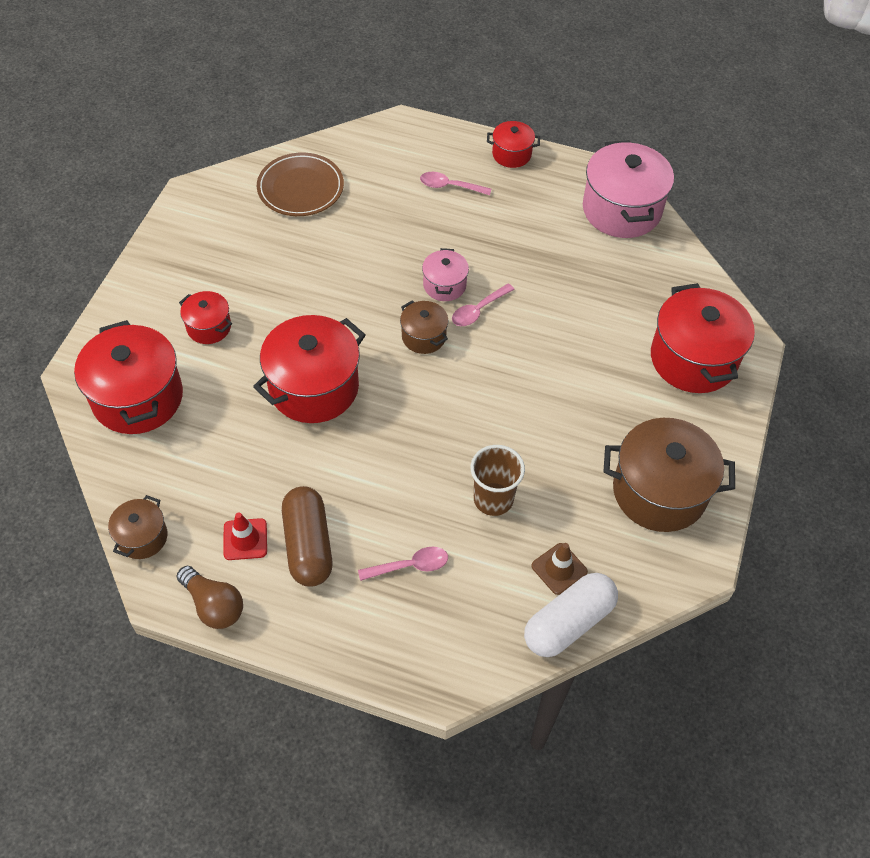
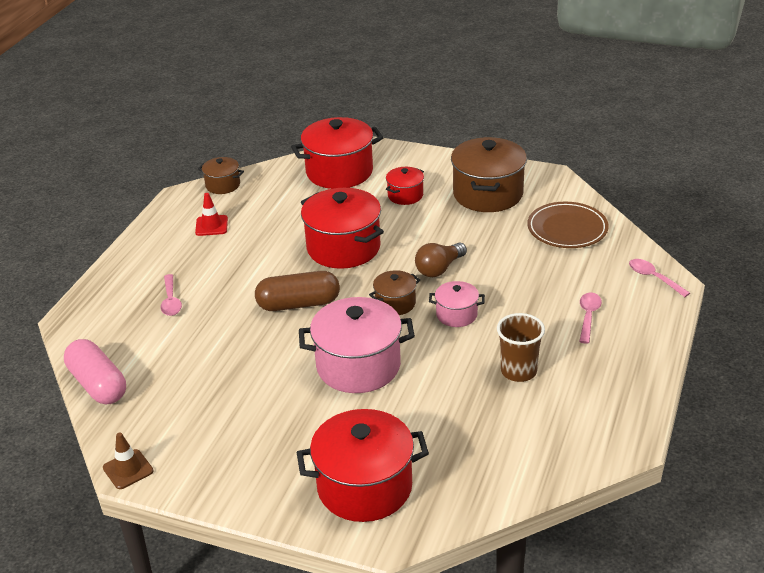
camera: 95 degrees right, 20 degrees down
(213, 605) = (164, 217): brown light bulb -> brown light bulb (439, 269)
(308, 545) = (200, 253): brown capsule -> brown capsule (298, 304)
(478, 310) = (427, 335): pink spoon -> pink spoon (654, 278)
(493, 499) = (221, 344): brown cup -> brown cup (518, 371)
(511, 154) = (647, 359): red pot -> none
(559, 569) = (147, 380): brown traffic cone -> brown traffic cone (128, 469)
(568, 622) = (98, 384): white capsule -> pink capsule
(621, 210) = (578, 443): pink pot -> pink pot (358, 366)
(659, 491) = (209, 448): brown pot -> brown pot (488, 194)

